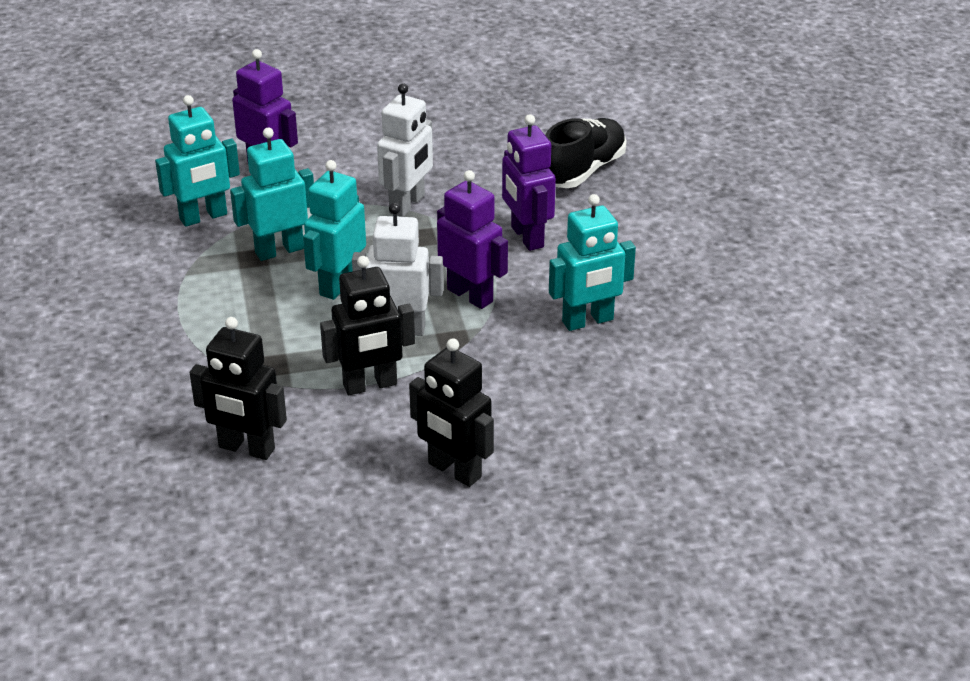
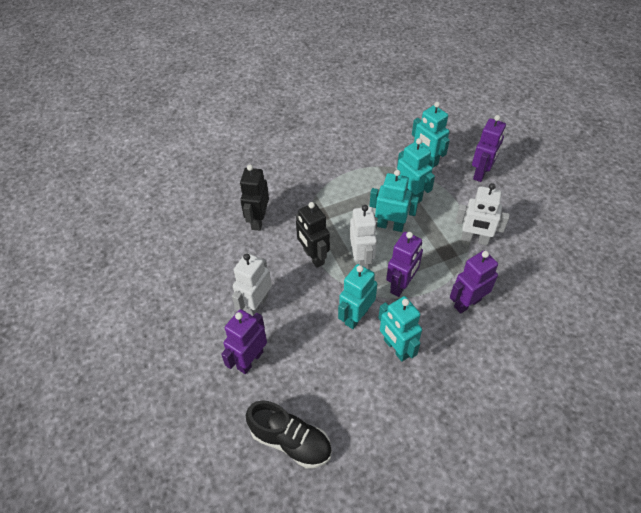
camera: 80 degrees right, 15 degrees up
(454, 471) = (256, 305): black robot -> white robot
(516, 353) = (356, 316): none -> turquoise robot
(568, 489) = (250, 360): none -> purple robot
(582, 171) = (552, 322): black shoe -> black shoe (291, 441)

